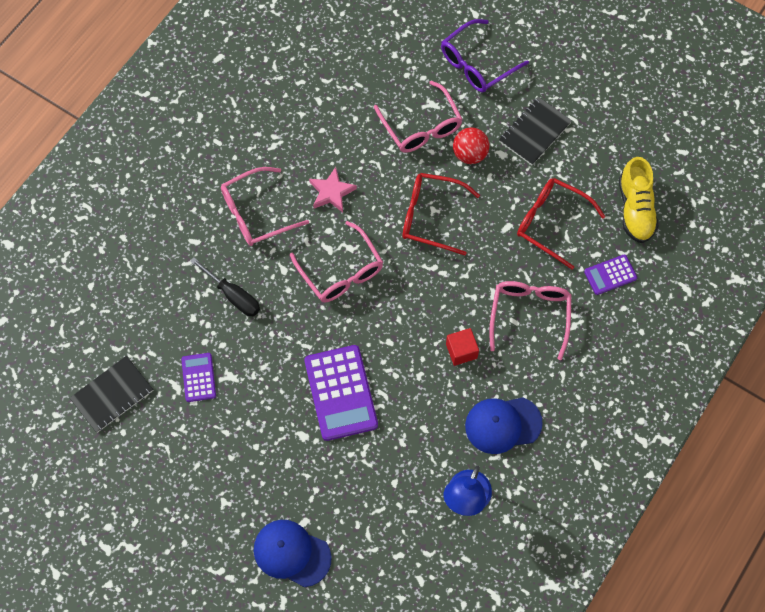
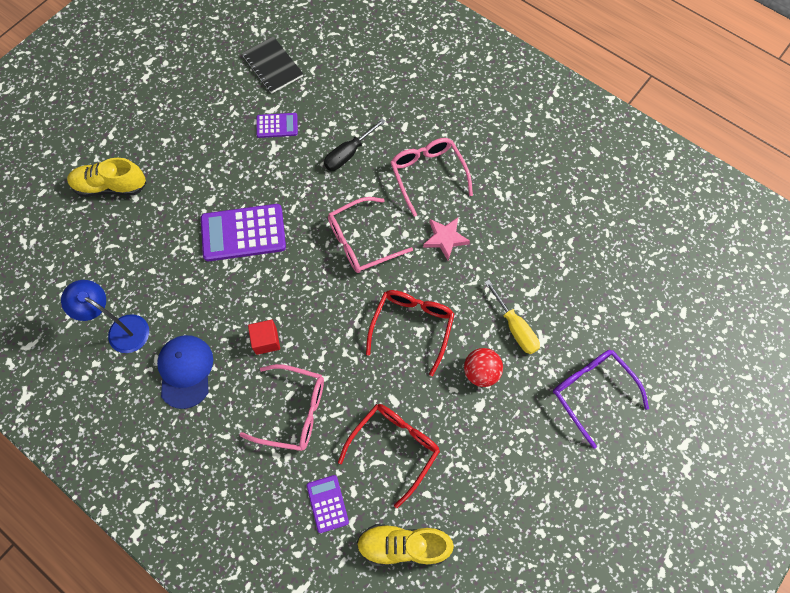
camera: 95 degrees right, 0 degrees up
(292, 553) = (111, 187): blue cap -> yellow shoe
(421, 127) = (515, 327): pink glasses -> yellow screwdriver
(534, 132) = (505, 444): black notebook -> none

